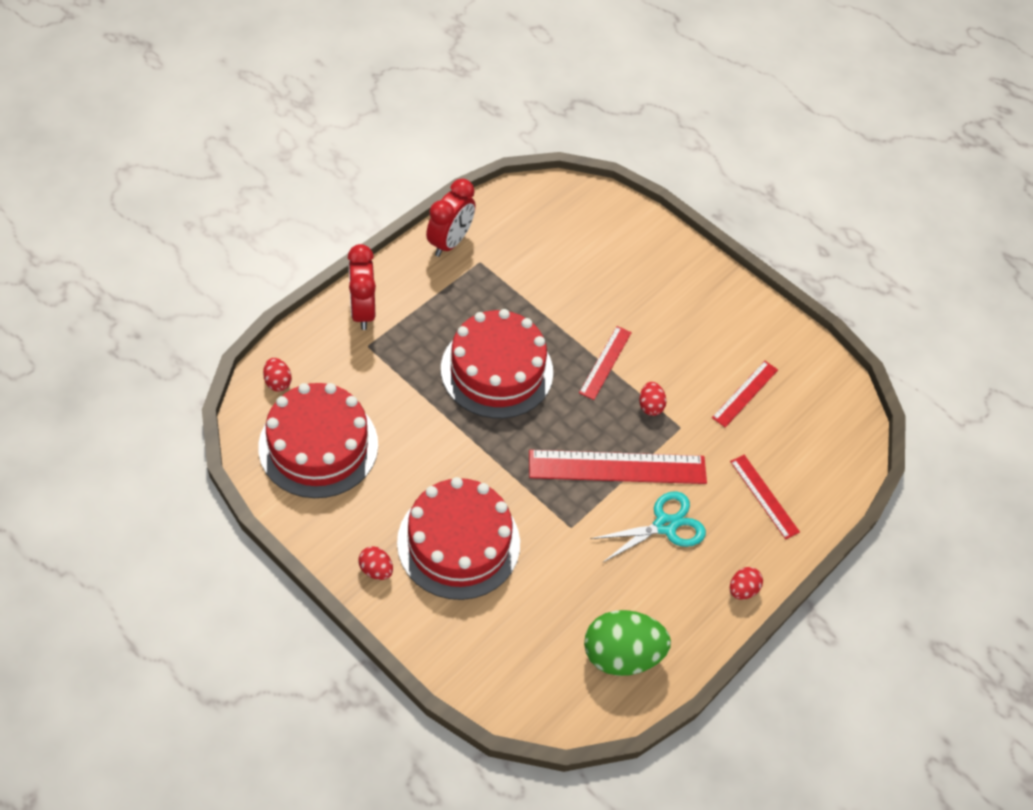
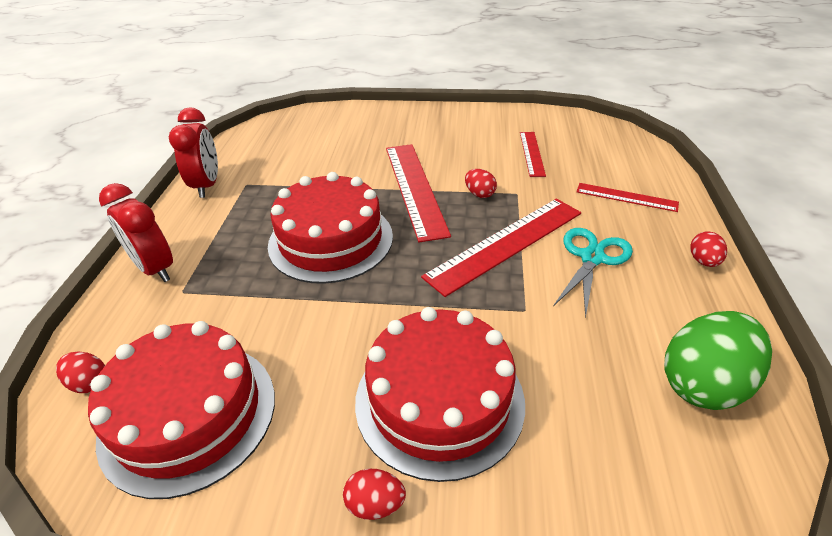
camera: 30 degrees left, 15 degrees down
(605, 362) = (415, 188): red ruler -> red ruler, size x1.81

